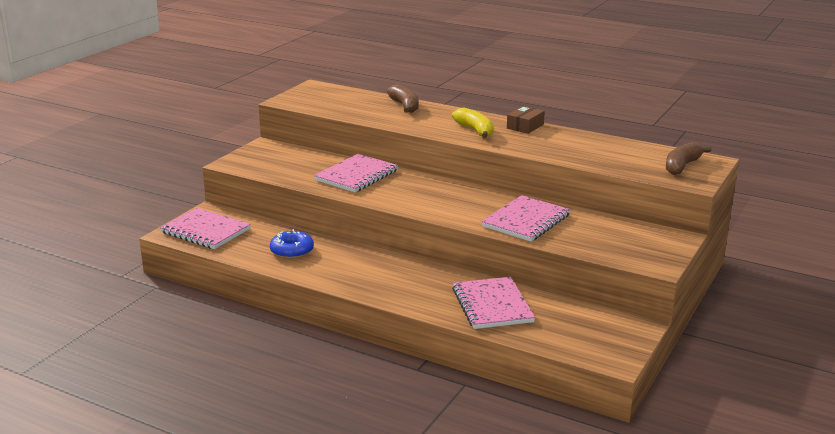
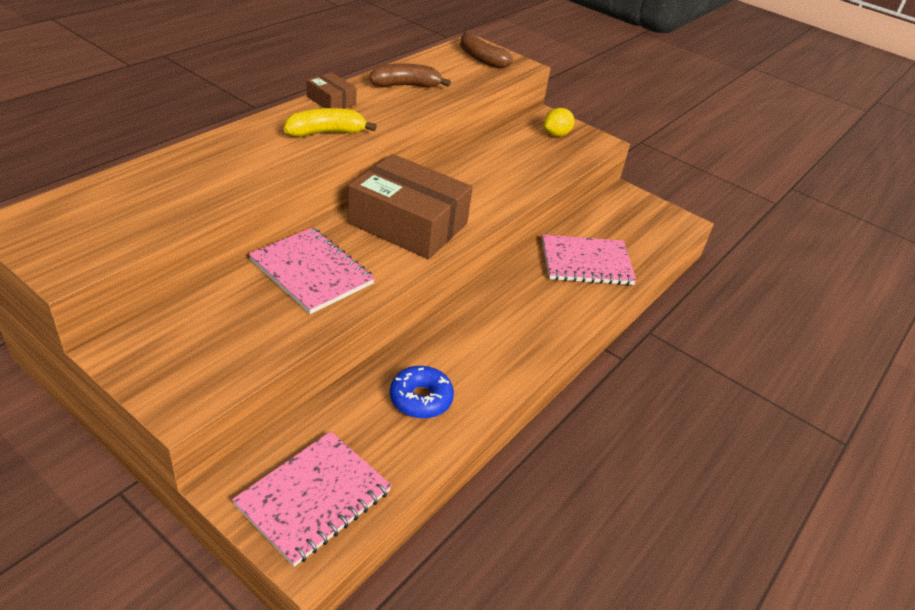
camera: 85 degrees left, 15 degrees up
(405, 106) = (194, 161): brown banana -> brown banana (406, 86)
(434, 196) = (408, 223): none -> brown box
(526, 221) = (494, 181): pink notebook -> none
(644, 243) = (556, 134): none -> yellow lemon

